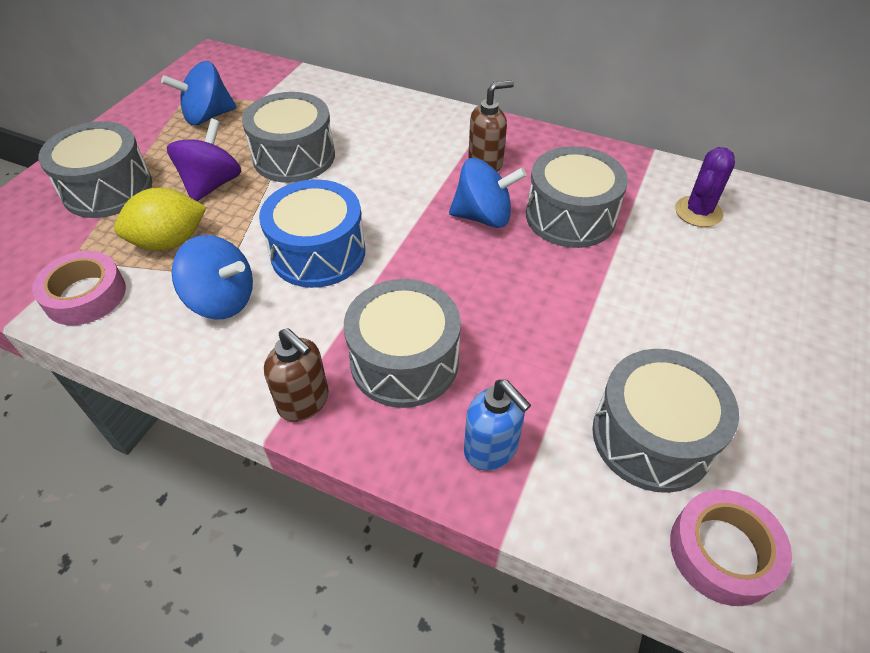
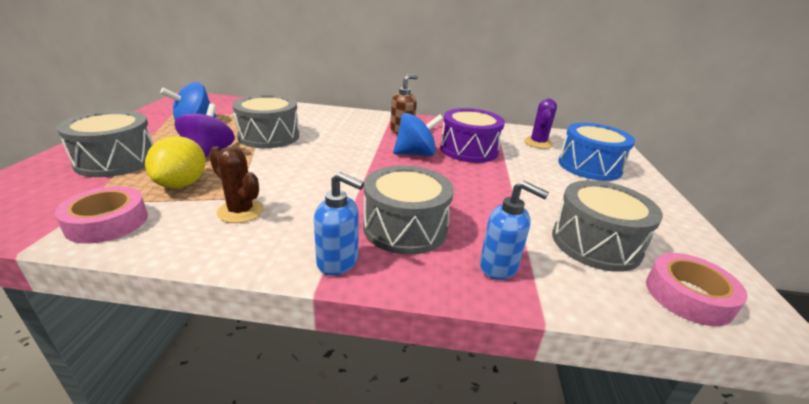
camera: 20 degrees left, 20 degrees down
(170, 242) = (182, 184): yellow lemon -> yellow lemon turned 45 degrees counterclockwise
(222, 300) = (240, 211): blue spinning top -> brown cactus
(304, 402) = (338, 262): brown soap dispenser -> blue soap dispenser
(318, 253) = (309, 179): blue drum -> blue drum (589, 166)
(570, 216) = (469, 150): grey drum -> purple drum

